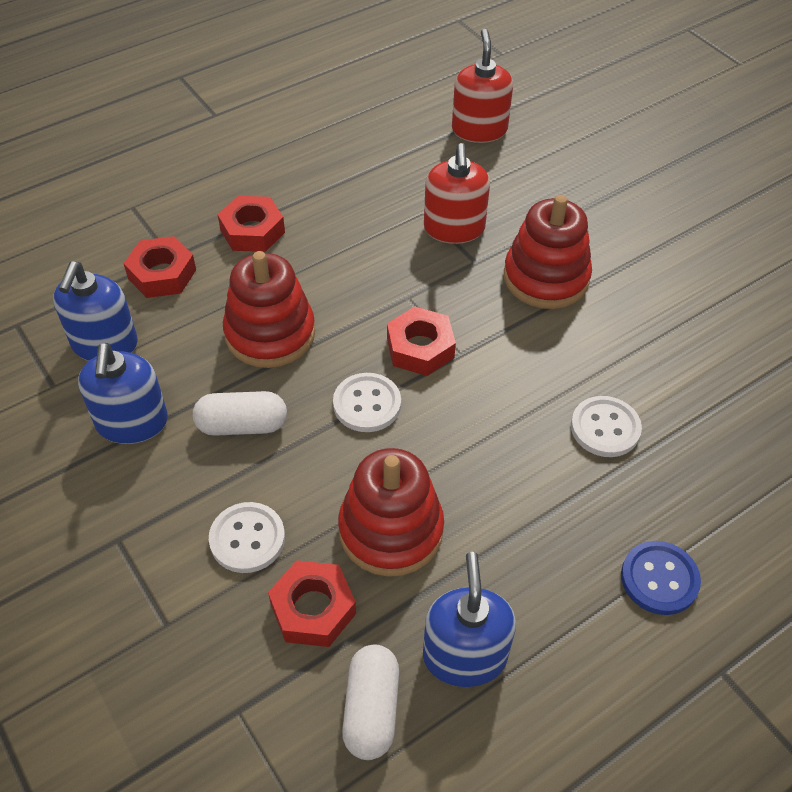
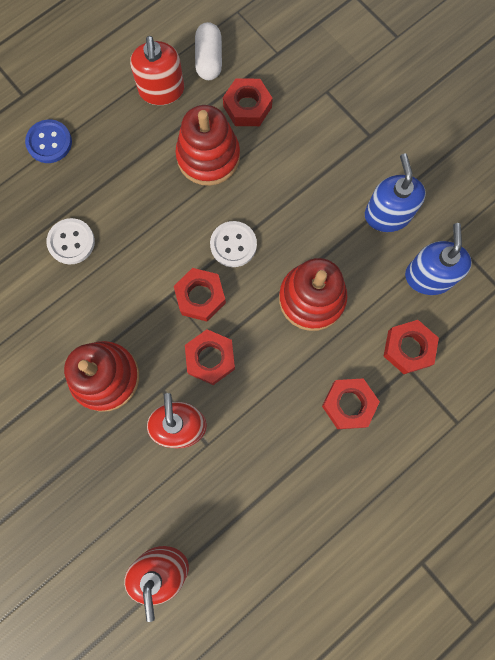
camera: 175 degrees right, 25 degrees up
(242, 425) = (314, 220): white capsule -> none
(247, 539) = (293, 143): white button -> none
(413, 285) = (210, 358): none -> red nut
(464, 655) = (161, 90): blue soap dispenser -> red soap dispenser

